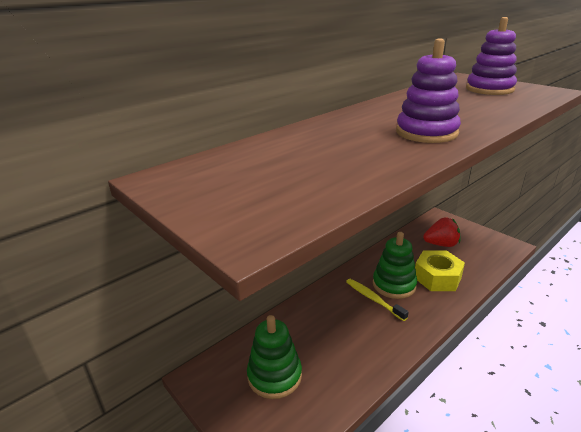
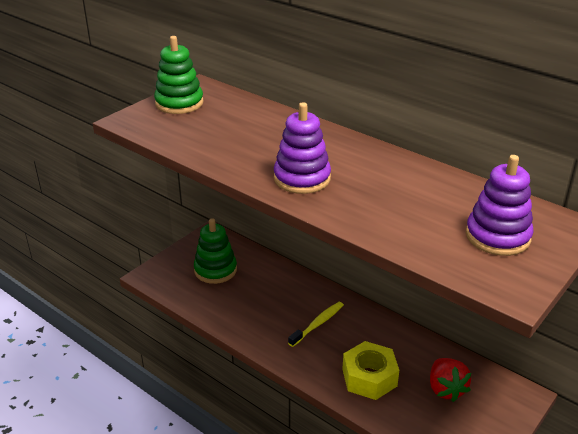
camera: 80 degrees right, 5 degrees up
(394, 285) = (345, 340): green stacking toy -> green stacking toy (179, 103)

